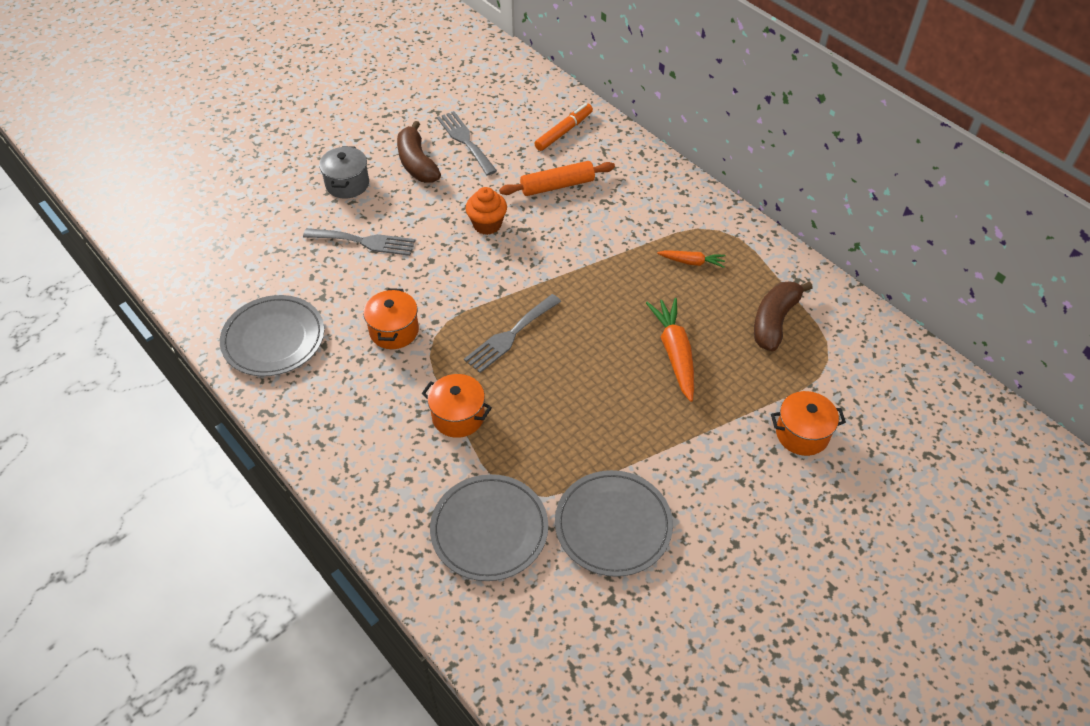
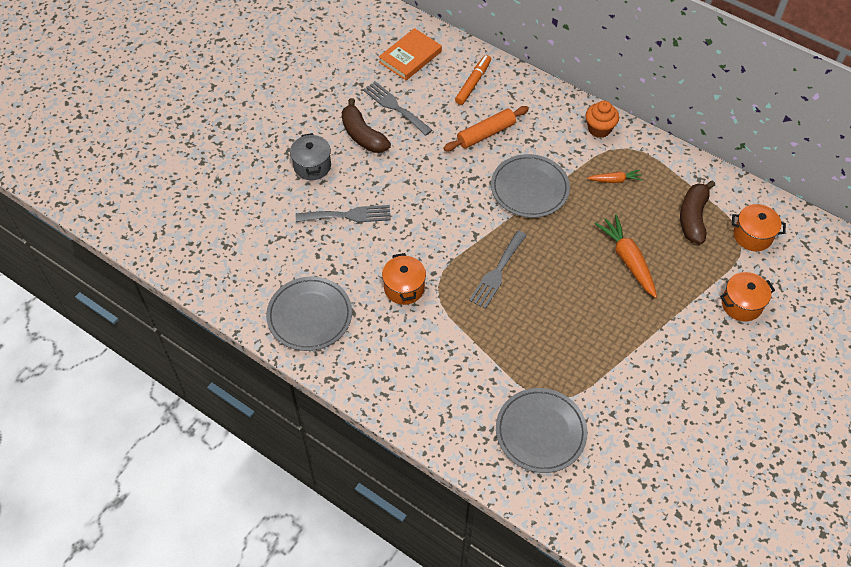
camera: 15 degrees left, 5 degrees up
(458, 416) = (482, 348): orange pot -> orange pot (752, 236)
(487, 224) = (442, 180): orange cupcake -> orange cupcake (599, 129)
(504, 94) = (410, 57): none -> orange book
(613, 525) = (629, 407): grey plate -> grey plate (529, 188)

